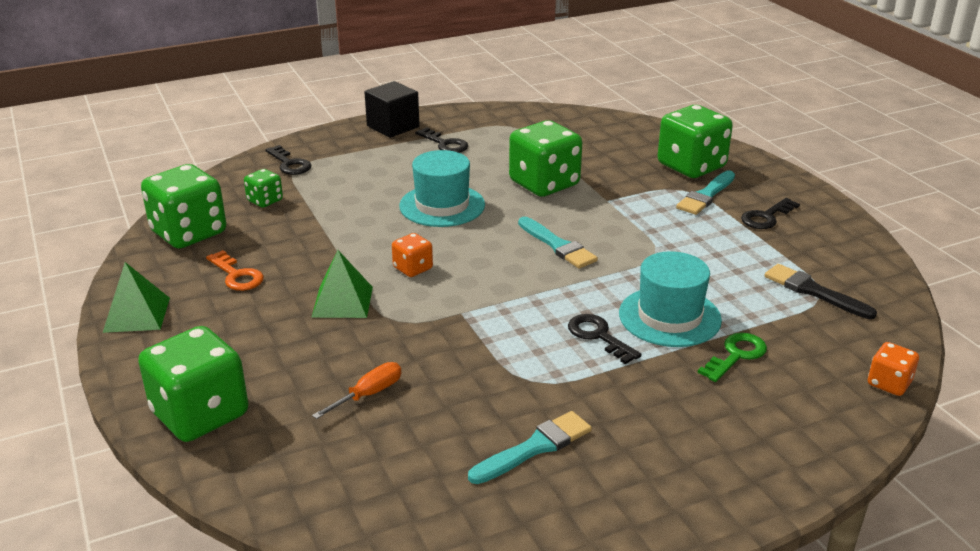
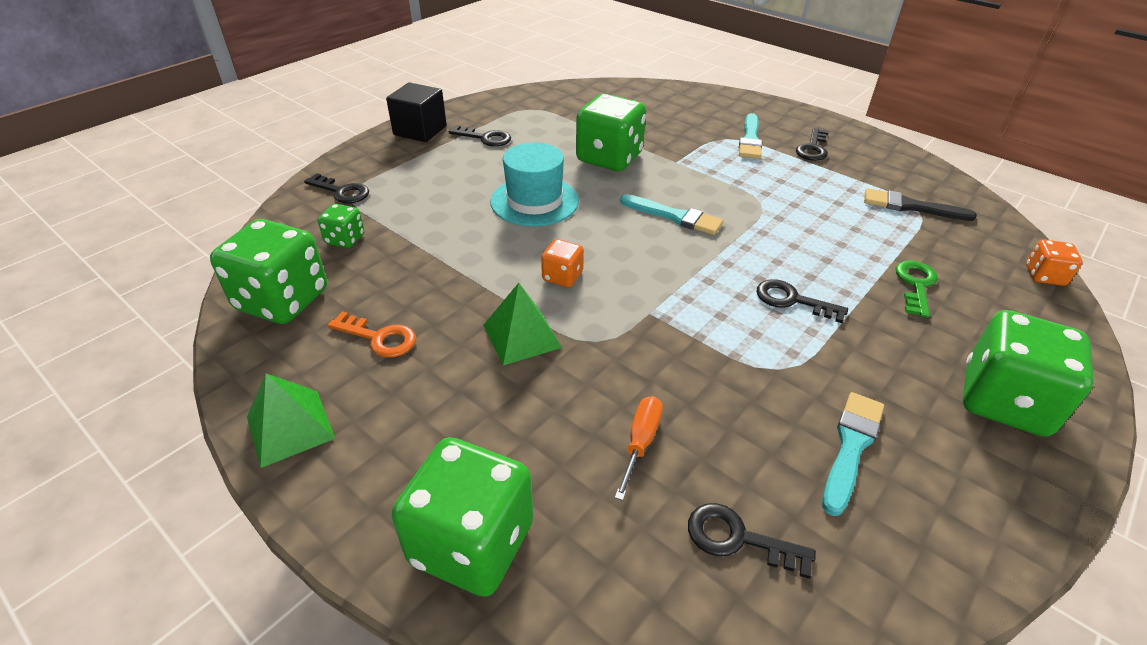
camera: 25 degrees left, 10 degrees up
(384, 472) = (738, 539): none -> black key
(669, 317) = (830, 262): turquoise hat -> none
(691, 166) = (714, 116): green dice -> green dice (1004, 401)

